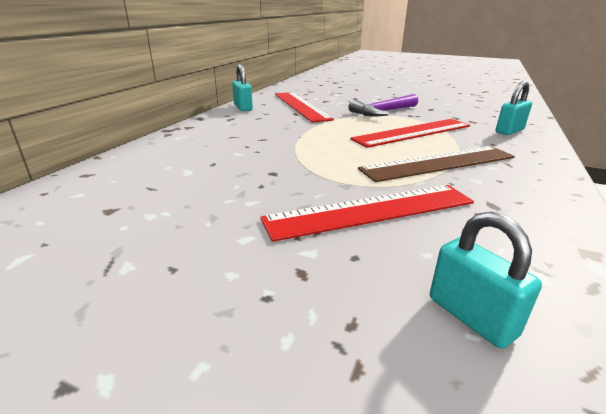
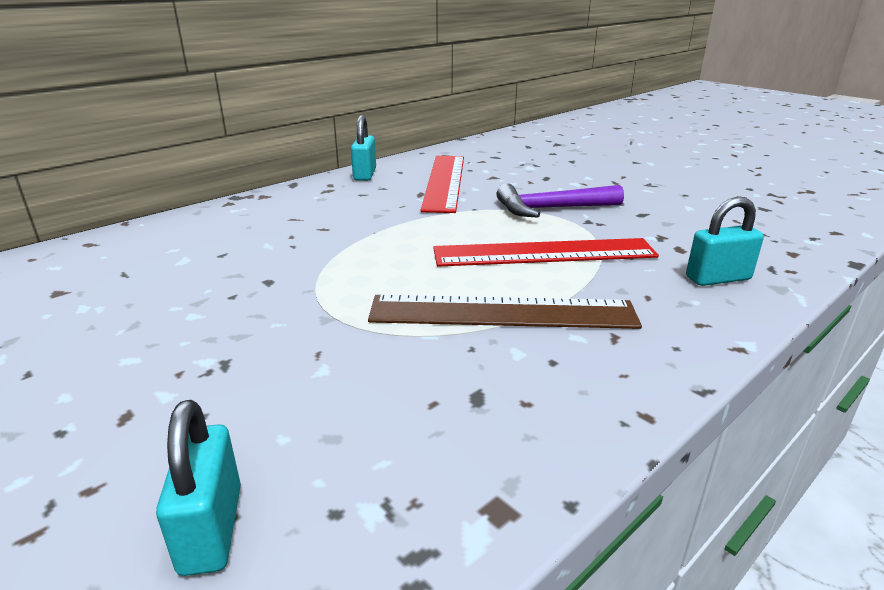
camera: 25 degrees right, 0 degrees up
(371, 211) = (304, 362): red ruler -> none

